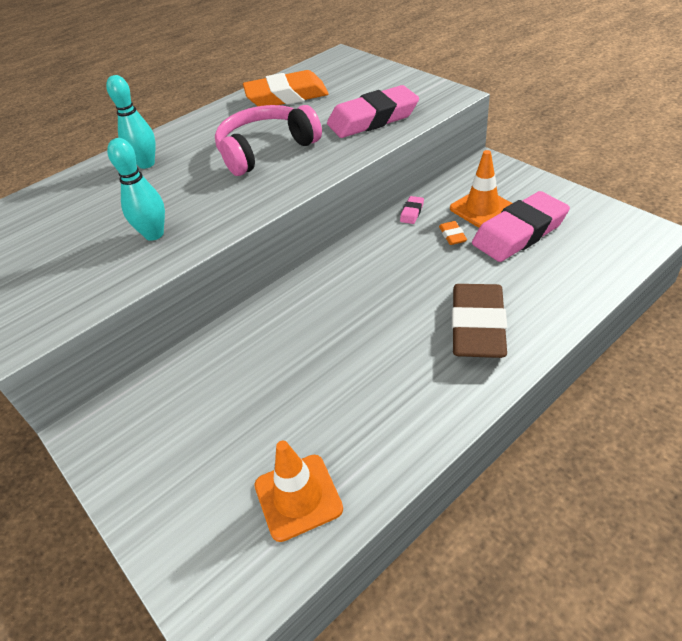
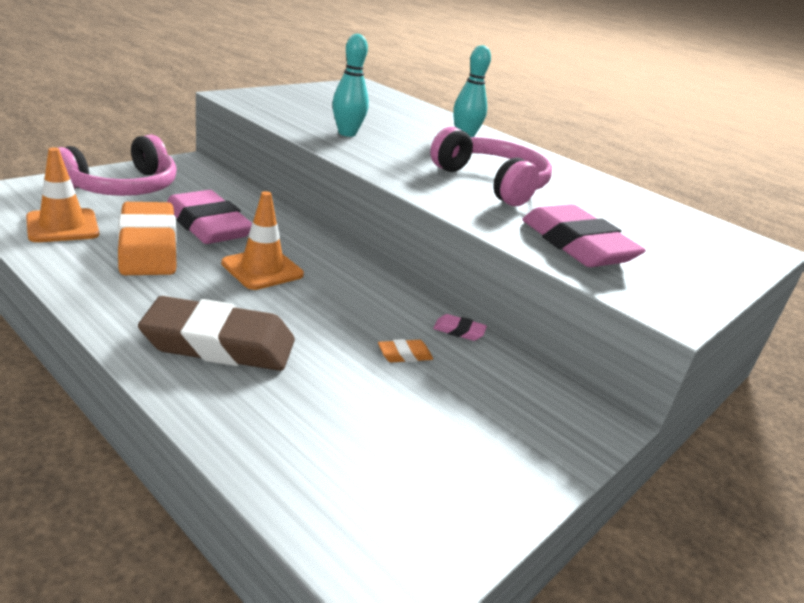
camera: 75 degrees right, 15 degrees down
(175, 475) = (122, 187): none -> pink headphones
(286, 96) = (623, 204): orange eraser -> orange eraser (148, 246)
(482, 208) = (469, 392): orange traffic cone -> orange traffic cone (262, 269)
(519, 233) = (406, 417): pink eraser -> pink eraser (208, 225)

